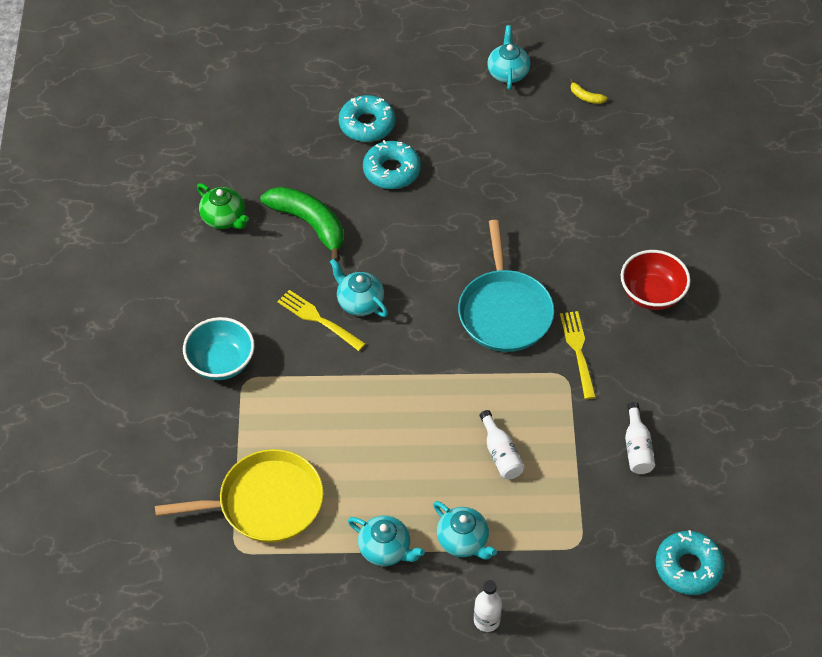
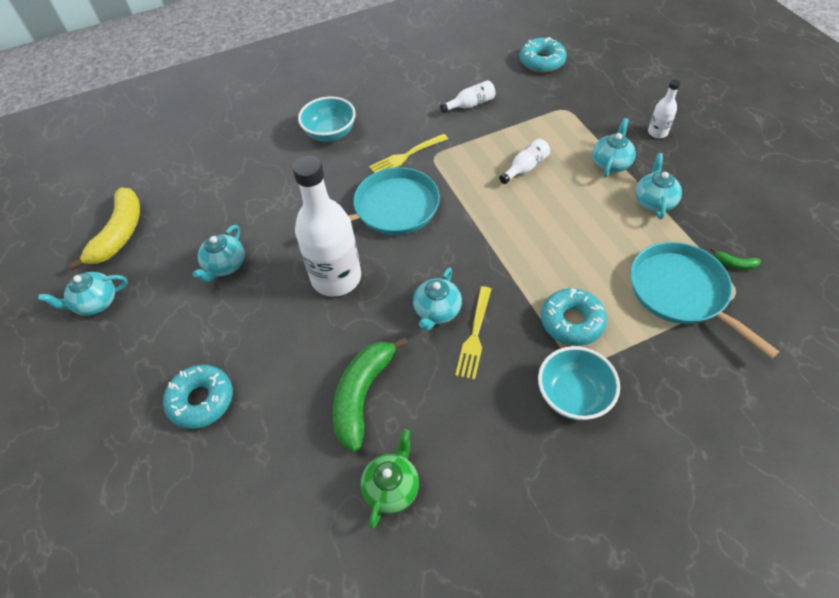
camera: 110 degrees left, 0 degrees up
(265, 502) = (681, 292): yellow pan -> turquoise pan
(268, 570) = (734, 264): none -> green banana
(391, 171) = (262, 350): turquoise donut -> turquoise donut (572, 322)
(440, 241) = (336, 278): none -> white bottle
(501, 165) = (225, 265): none -> turquoise teapot
(585, 97) = (119, 234): yellow banana -> yellow banana, size x2.44
(652, 294) = (330, 133): red bowl -> turquoise bowl

